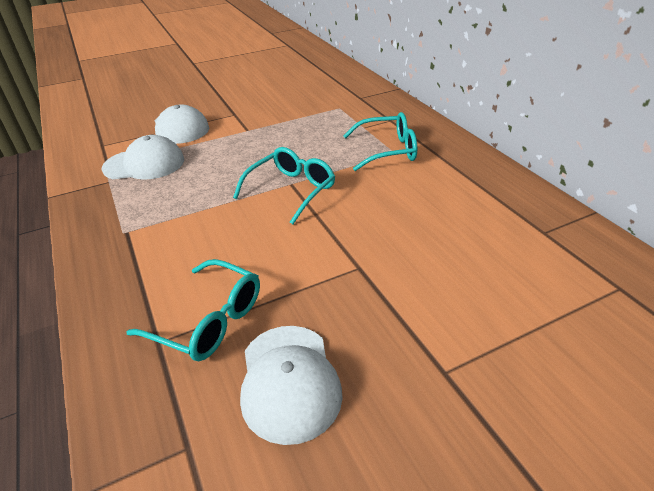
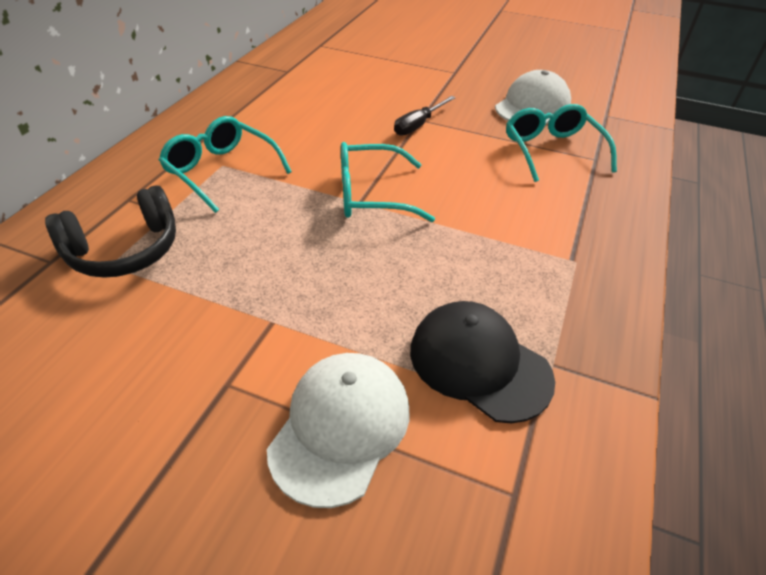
camera: 135 degrees left, 5 degrees up
(144, 164) = (479, 363): white cap -> black cap
(345, 112) = (124, 250): none -> black headphones
(350, 260) = (418, 125): none -> black screwdriver

